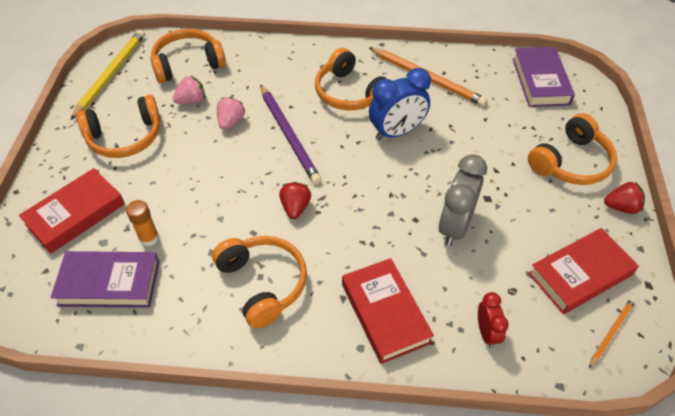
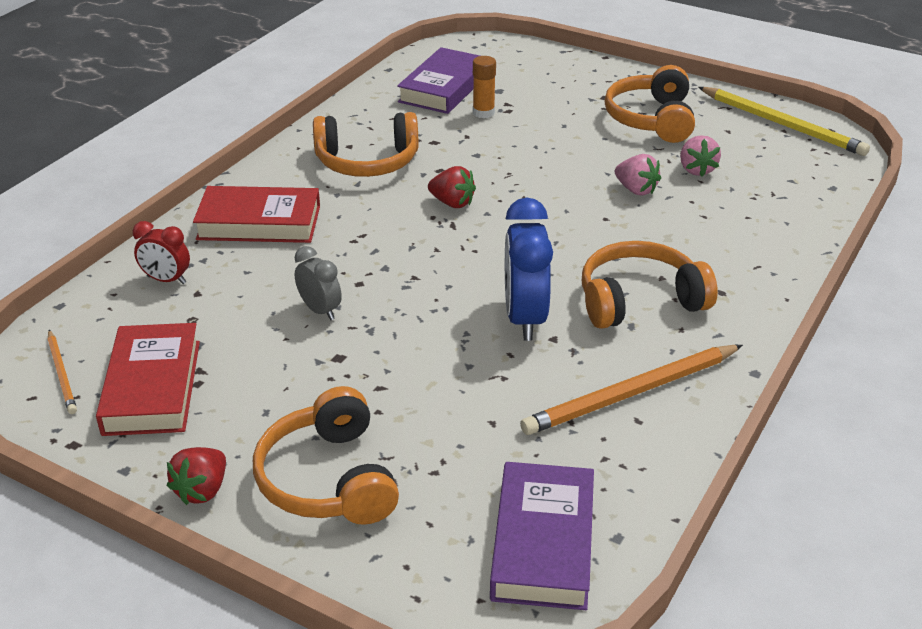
camera: 115 degrees right, 15 degrees down
(75, 214) = (548, 81): red book -> none
(188, 64) = (780, 179): orange headphones -> none
(289, 135) = (580, 226): purple pencil -> none
(455, 226) = (320, 310): grey clock -> grey clock, size x0.57
(540, 81) = (543, 542): purple book -> purple book turned 75 degrees clockwise

